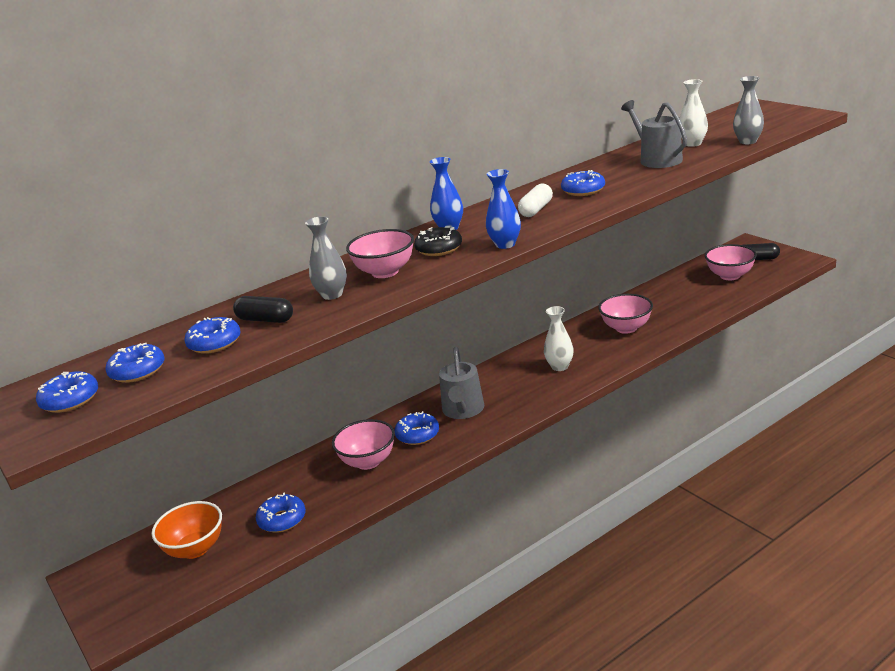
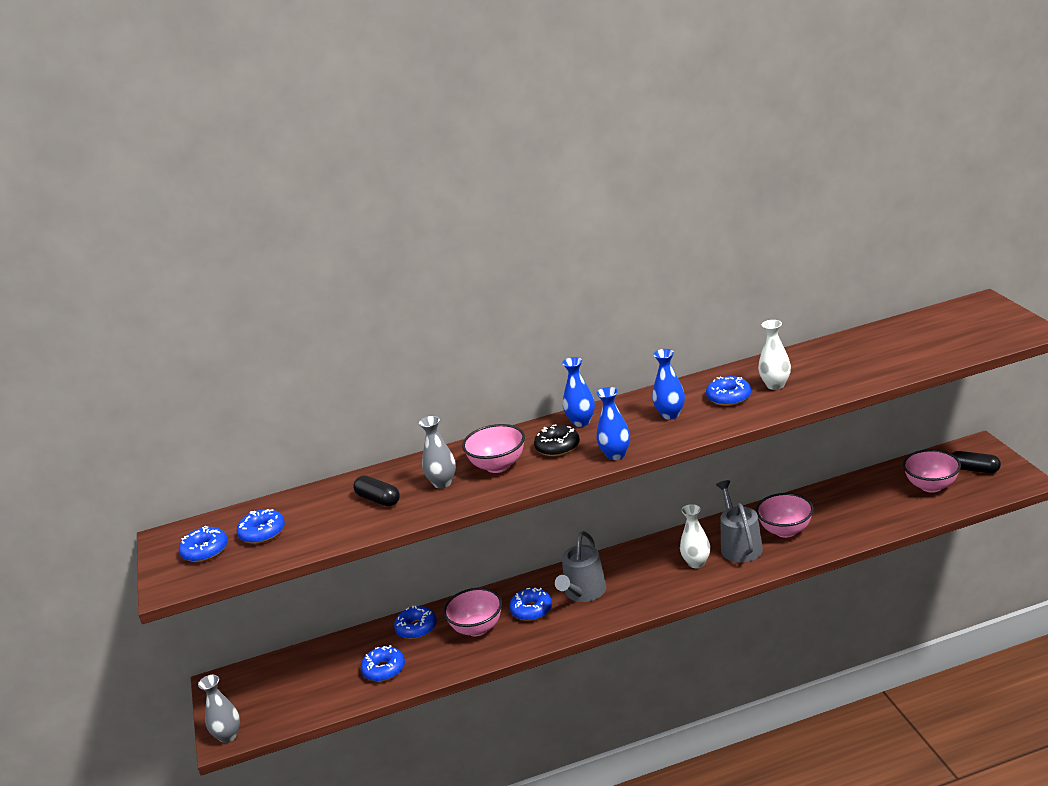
camera: 20 degrees right, 0 degrees up
(195, 549) = (307, 680): orange bowl -> none
(214, 343) = (329, 516): blue donut -> blue donut (416, 628)
(536, 209) = (670, 414): white capsule -> blue vase
(657, 159) = (827, 367): grey watering can -> grey watering can (739, 546)
(693, 144) = (878, 351): white vase -> white vase (775, 385)
(748, 141) = (934, 360): grey vase -> grey vase (228, 736)

